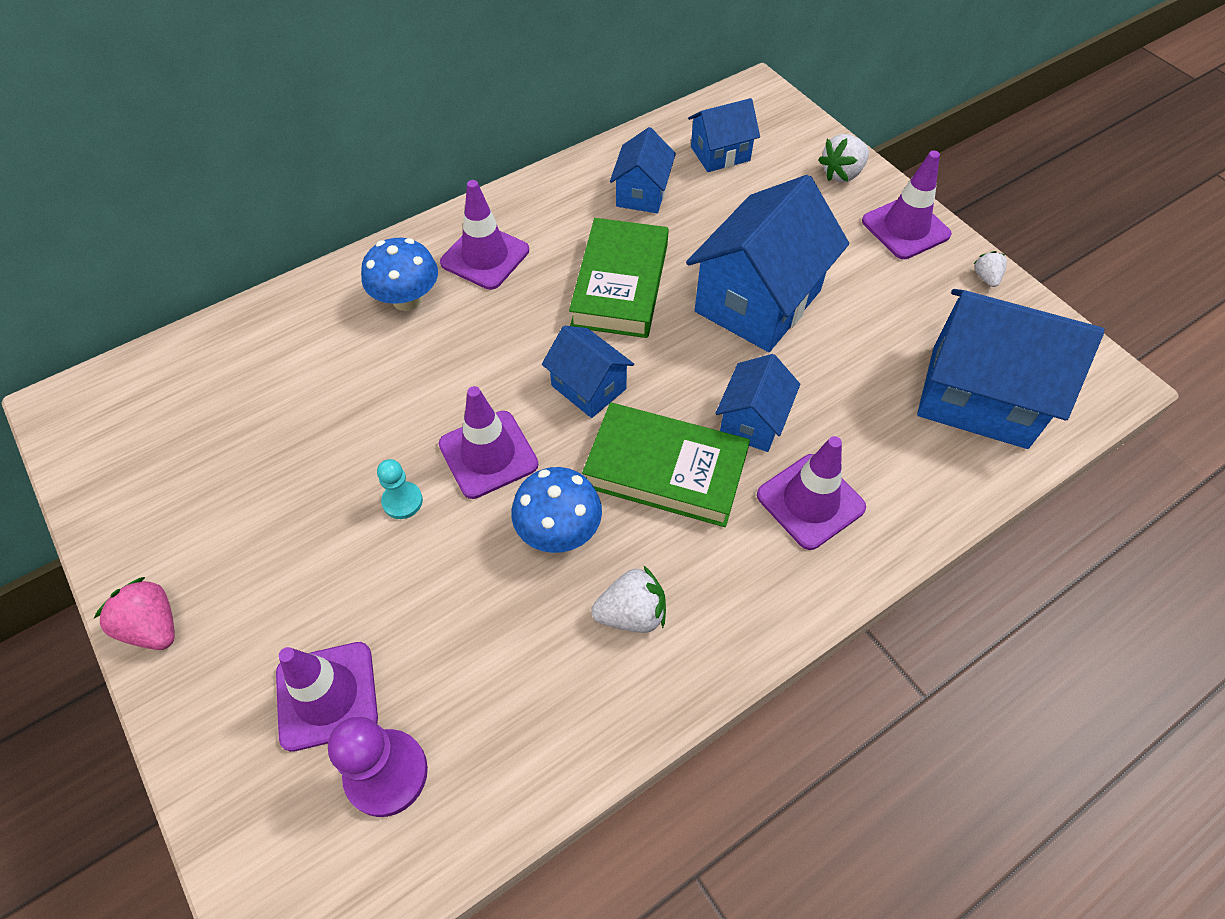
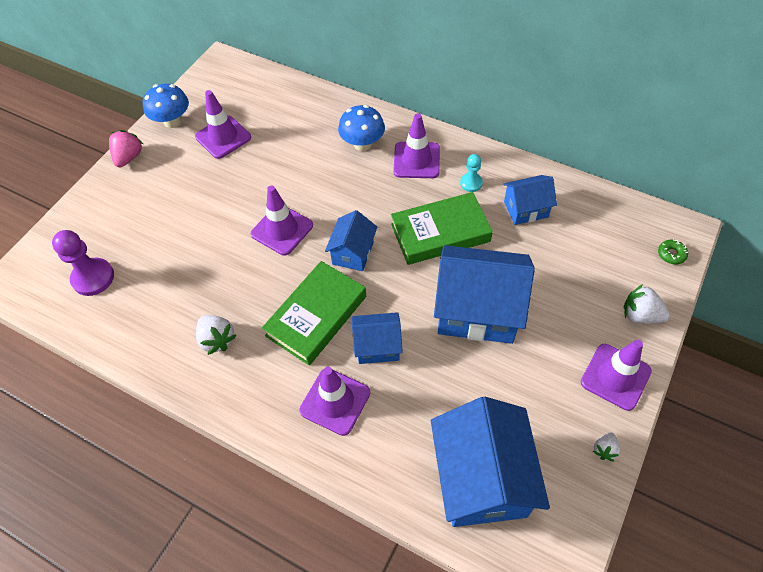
camera: 65 degrees right, 0 degrees up
(327, 695) = (121, 236): purple traffic cone -> purple traffic cone (223, 137)
(402, 501) = (235, 209): turquoise pawn -> turquoise pawn (471, 183)
(559, 531) = (251, 283): blue mushroom -> blue mushroom (172, 121)
(665, 470) = (316, 316): green book -> green book turned 45 degrees clockwise
(720, 153) = (598, 235): blue house -> none
(782, 115) = (671, 254): none -> green donut
(986, 277) = (604, 449): white strawberry -> white strawberry turned 150 degrees clockwise

